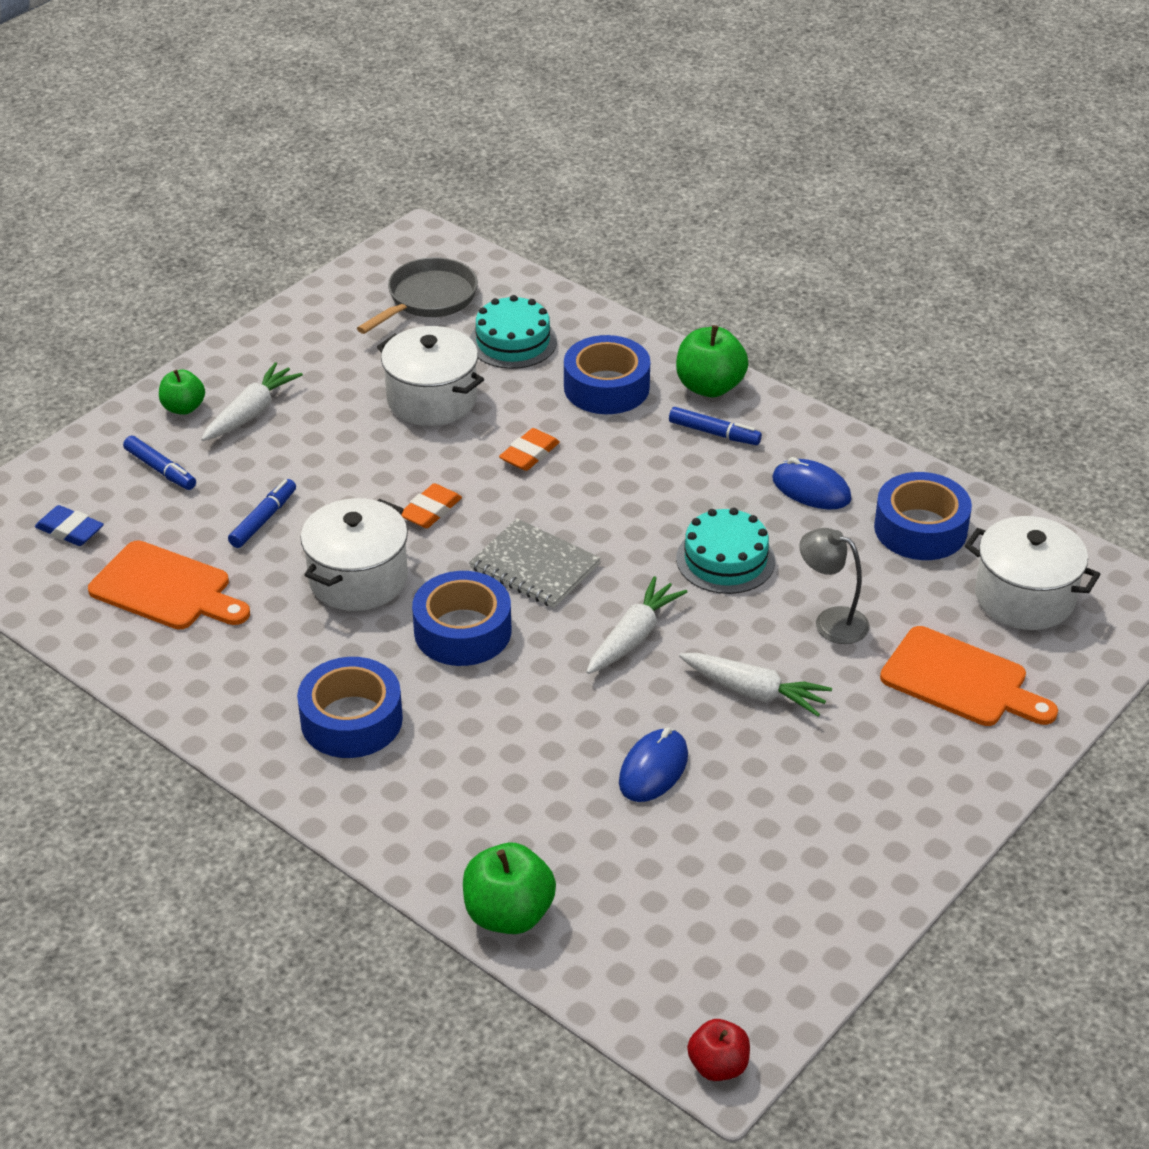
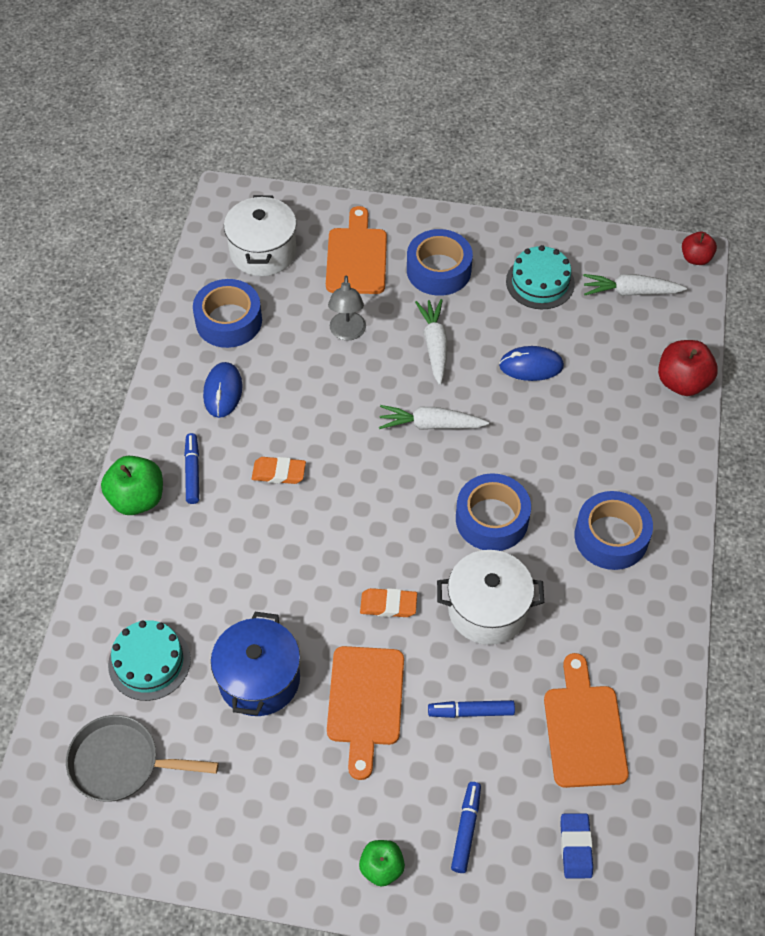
camera: 120 degrees left, 15 degrees up
(251, 412) = (355, 807): white carrot -> white carrot (630, 292)
(343, 456) = (365, 702): none -> orange cutting board
(432, 399) = (259, 679): white pot -> blue pot
(508, 914) = (682, 382): green apple -> red apple
(529, 454) = (286, 575): orange eraser -> orange eraser (279, 473)
(535, 566) = (403, 510): grey notebook -> none
(606, 387) = (175, 565): blue tape -> blue tape (438, 270)
(725, 560) = (325, 408): turquoise cake -> turquoise cake (540, 282)

